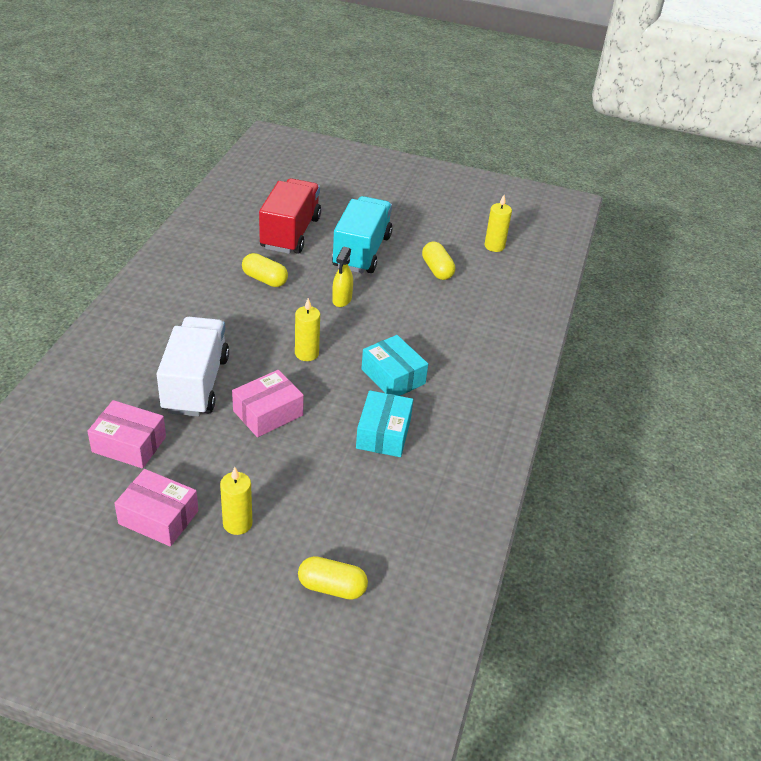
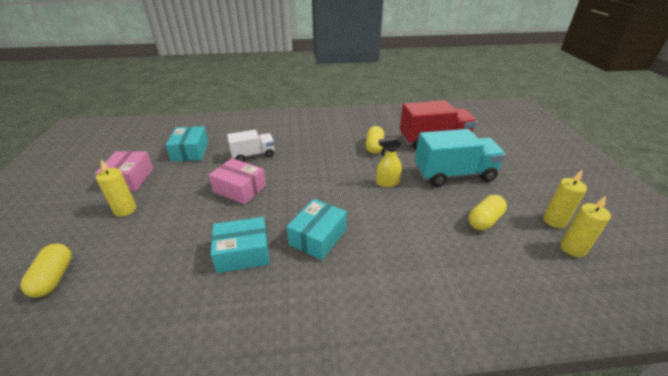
camera: 70 degrees right, 5 degrees down
(129, 444) = (190, 151): pink box -> turquoise box
(195, 384) = (253, 155): white truck -> white truck, size x0.60
(306, 353) = (313, 186): yellow candle -> yellow candle (554, 221)

